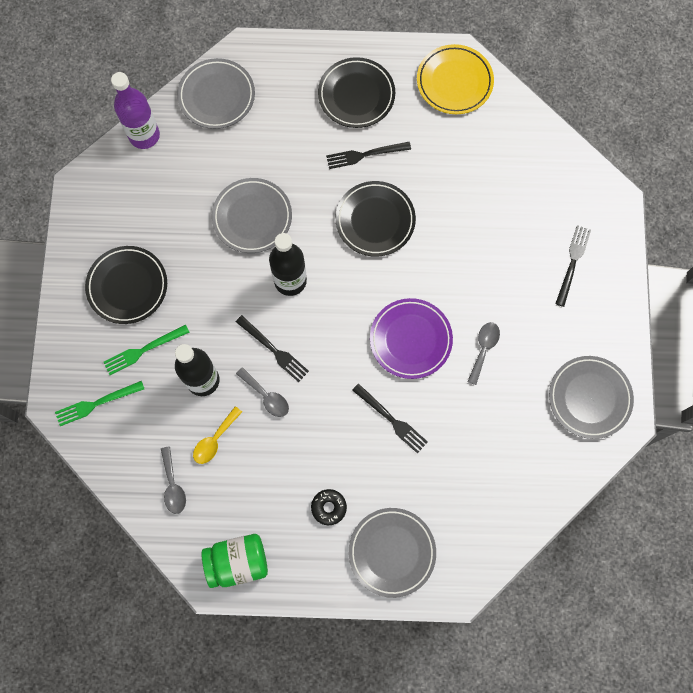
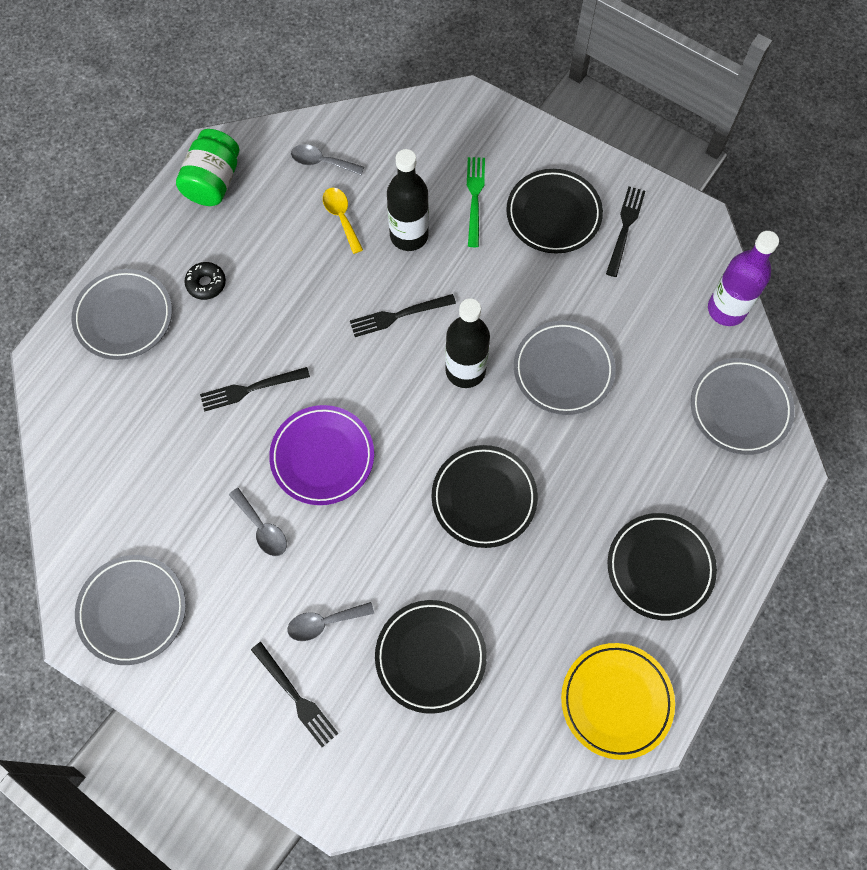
camera: 120 degrees right, 5 degrees down
(96, 403) = (445, 135): green fork -> none
(266, 396) = (354, 284): grey spoon -> grey spoon (324, 622)
(365, 155) = (574, 533): black fork -> black fork (625, 228)
(497, 198) = (430, 657): none -> black plate

